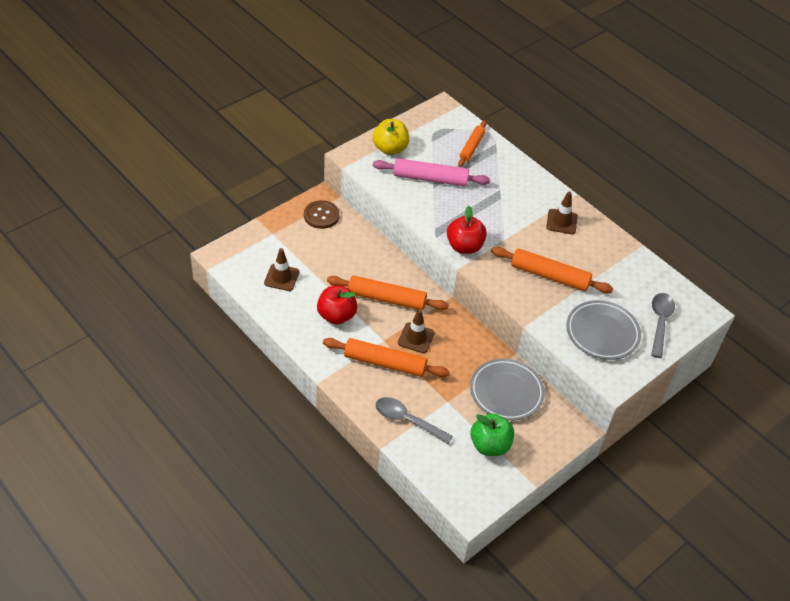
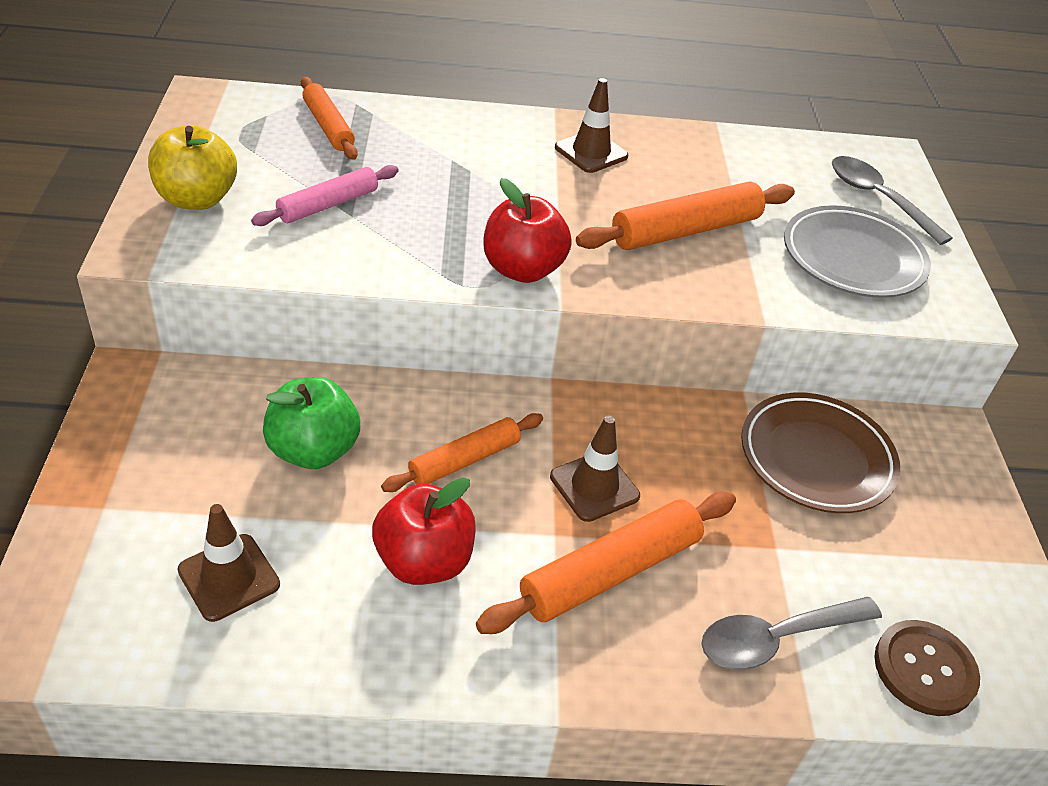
camera: 50 degrees left, 5 degrees down
(321, 215) = (166, 406): brown button -> brown button (924, 669)
(386, 298) = (464, 460): orange rolling pin -> orange rolling pin, size x0.64
(430, 179) = (328, 205): pink rolling pin -> pink rolling pin, size x0.64
(490, 445) = (918, 560): green apple -> green apple (313, 450)
(506, 392) = (816, 458): grey plate -> brown plate

